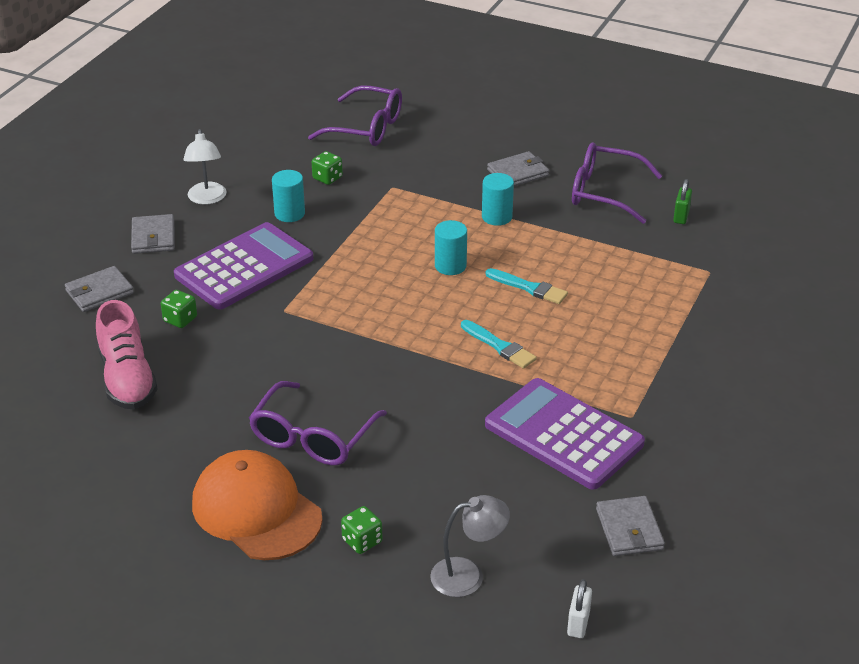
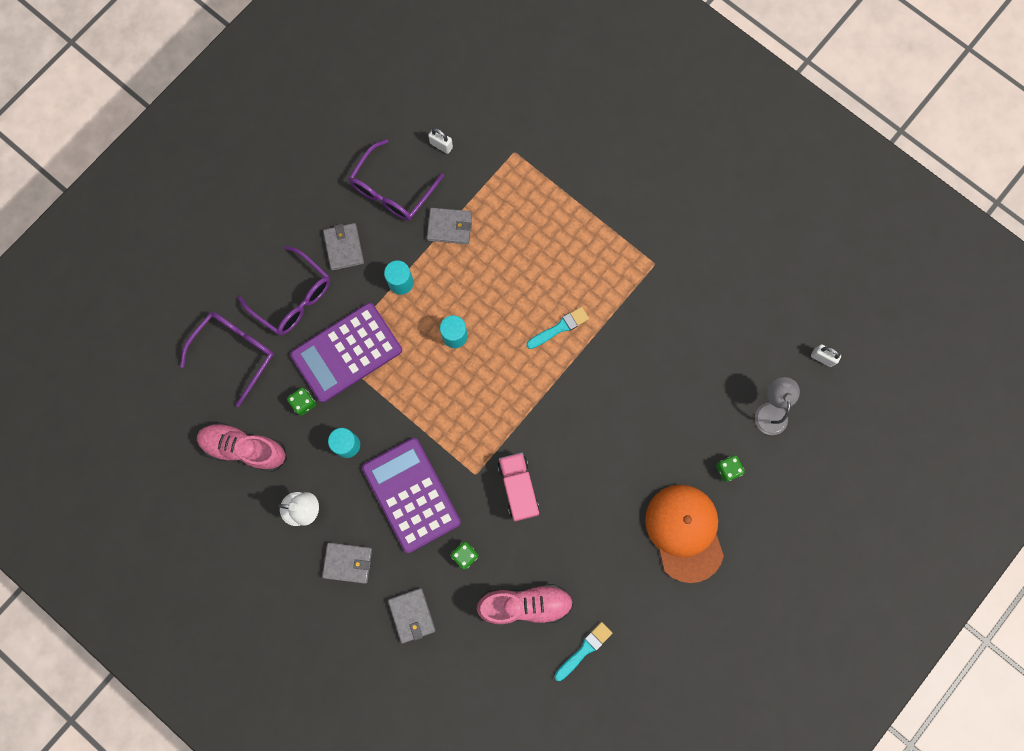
camera: 75 degrees left, 40 degrees up
(256, 510) = (684, 532): orange cap -> orange cap turned 105 degrees clockwise
(264, 151) = (244, 448): none -> pink shoe
(276, 347) = (518, 488): none -> pink truck
(312, 437) = (622, 481): purple glasses -> purple glasses (293, 298)
(529, 288) = (498, 286): turquoise brush -> turquoise brush (584, 649)
(563, 434) = (661, 313): purple calculator -> purple calculator (346, 352)
(629, 529) = (755, 302): grey wallet -> grey wallet (449, 227)
(681, 216) = (441, 145): green padlock -> white padlock

